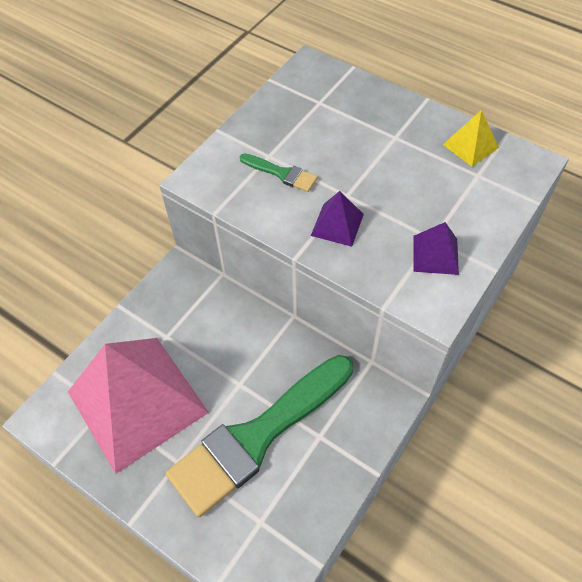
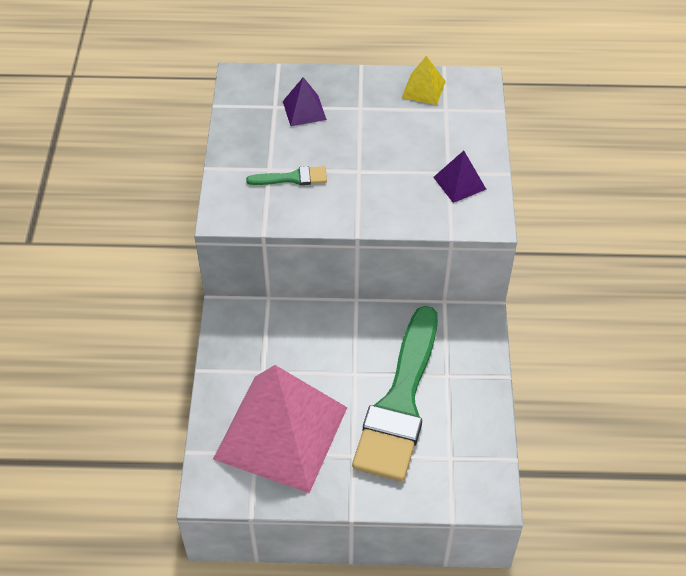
camera: 35 degrees left, 5 degrees down
(337, 224) = (369, 196): purple pyramid -> purple pyramid (304, 110)

